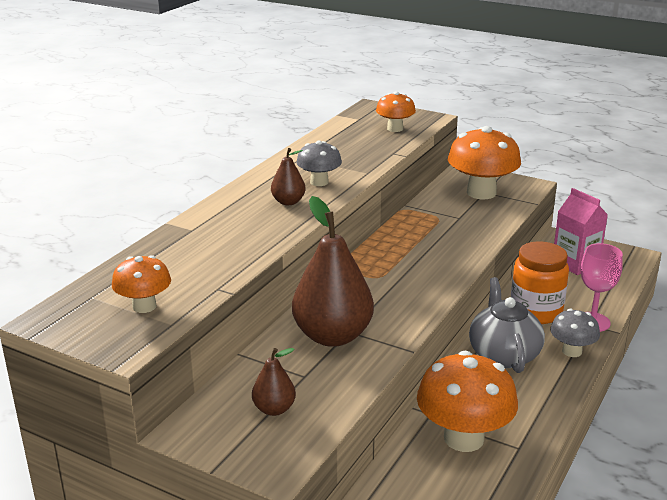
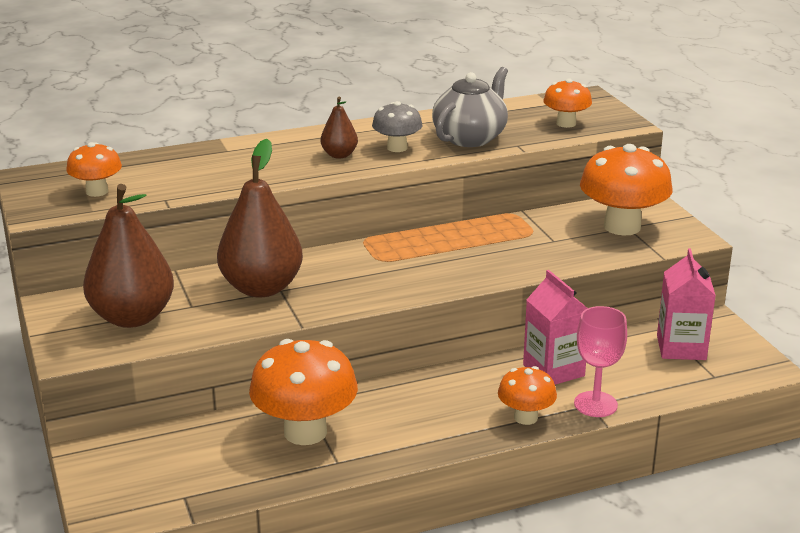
camera: 40 degrees right, 0 degrees up
(274, 409) = (132, 317): brown pear -> brown pear, size x2.08
(503, 354) = (455, 389): grey teapot -> grey teapot (470, 138)
(536, 312) = (553, 370): orange jar -> pink carton
(572, 351) = (525, 417): grey mushroom -> orange mushroom

